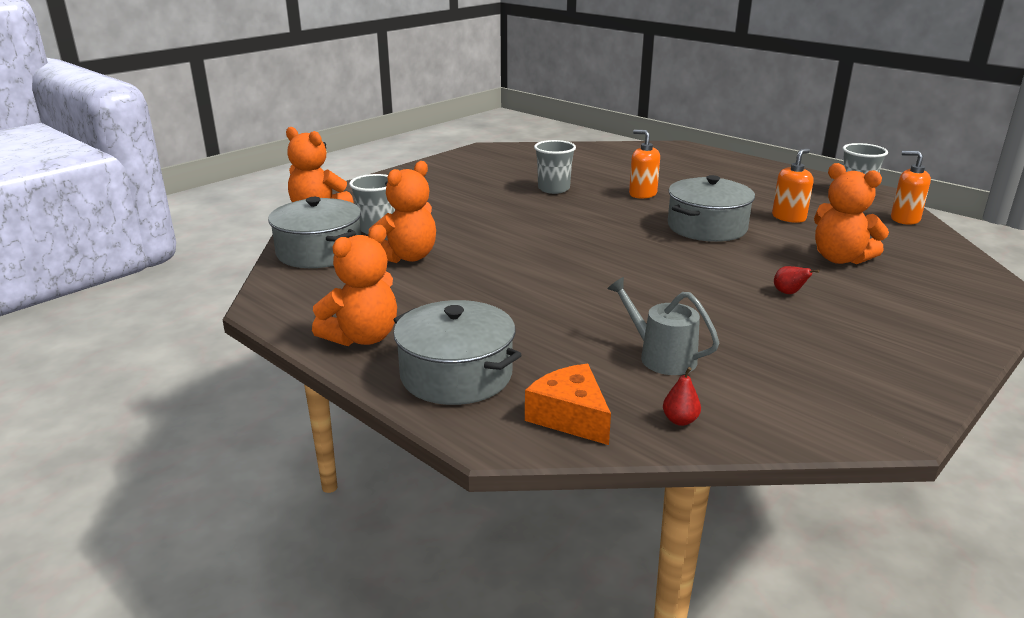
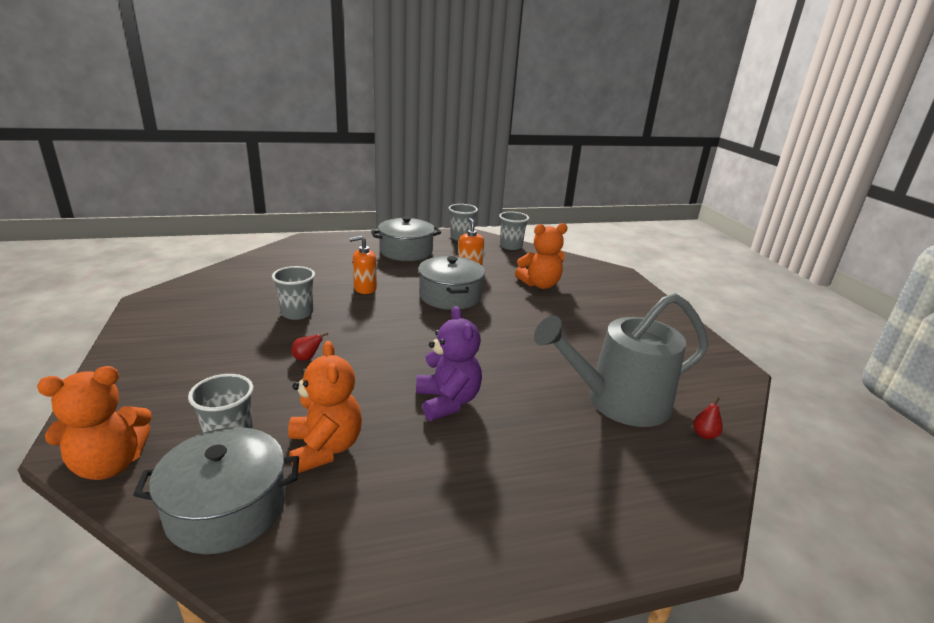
camera: 60 degrees left, 0 degrees up
(362, 337) = (471, 553): orange teddy bear -> none
(456, 375) = (587, 515): grey pot -> grey pot (406, 251)
(526, 278) = (447, 401): none -> purple teddy bear
(570, 417) = (681, 481): orange cheese -> none
(661, 357) = (619, 402): grey watering can -> grey watering can, size x1.92
(789, 293) = (568, 319): red pear -> red pear (307, 358)
(904, 219) = (511, 246): orange soap dispenser -> grey cup

